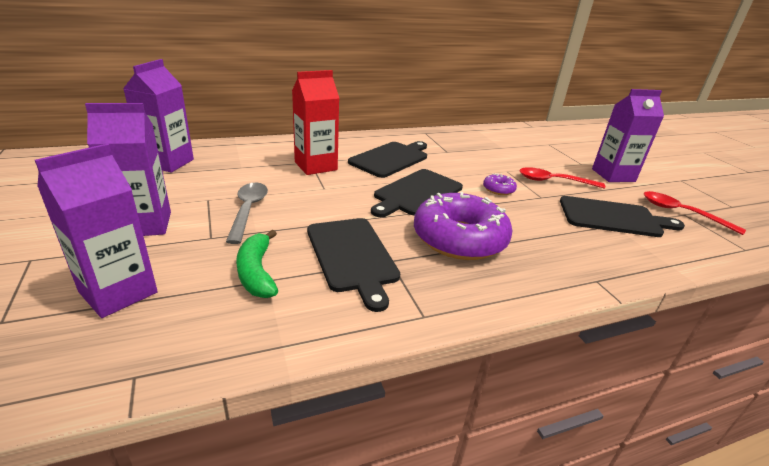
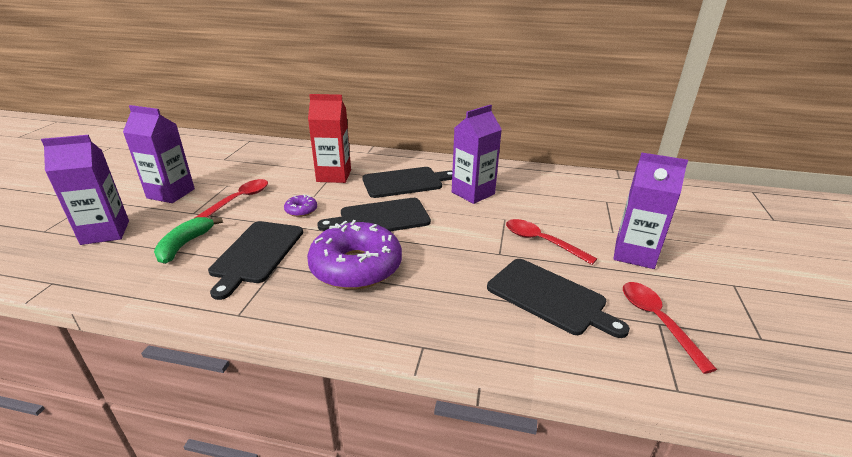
camera: 35 degrees right, 0 degrees up
(168, 163) = (239, 152): purple carton -> purple carton (473, 193)
(248, 210) = (239, 200): grey spoon -> red spoon
(498, 189) = (464, 234): purple donut -> purple donut (301, 210)

